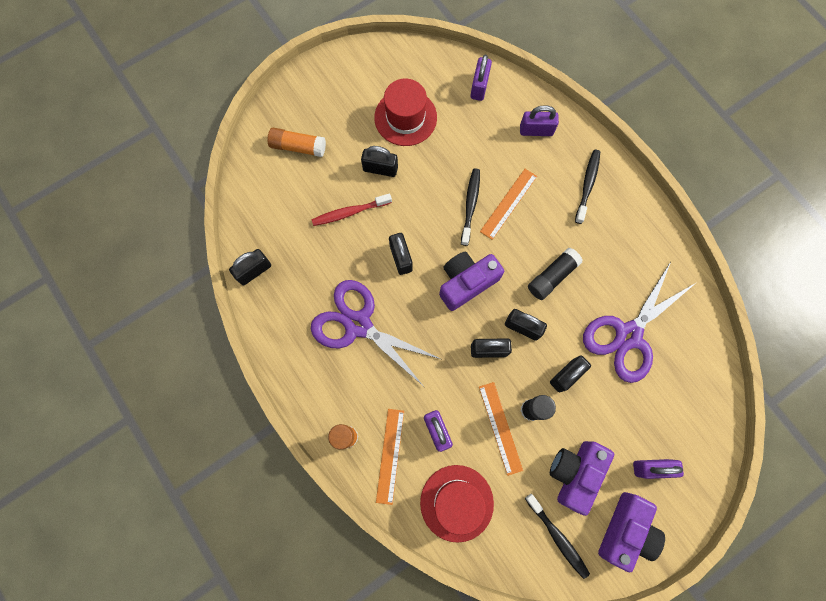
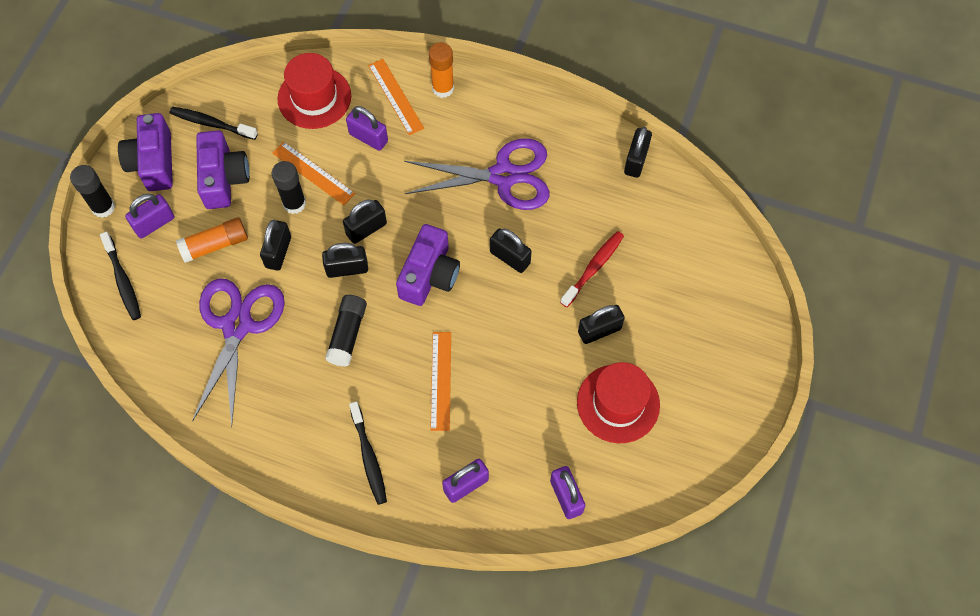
camera: 145 degrees right, 10 degrees down
(298, 147) = (700, 298): orange glue stick -> orange glue stick (215, 245)
(470, 205) = (479, 353): black toothbrush -> black toothbrush (123, 280)
(687, 513) = (103, 207): none -> black glue stick

